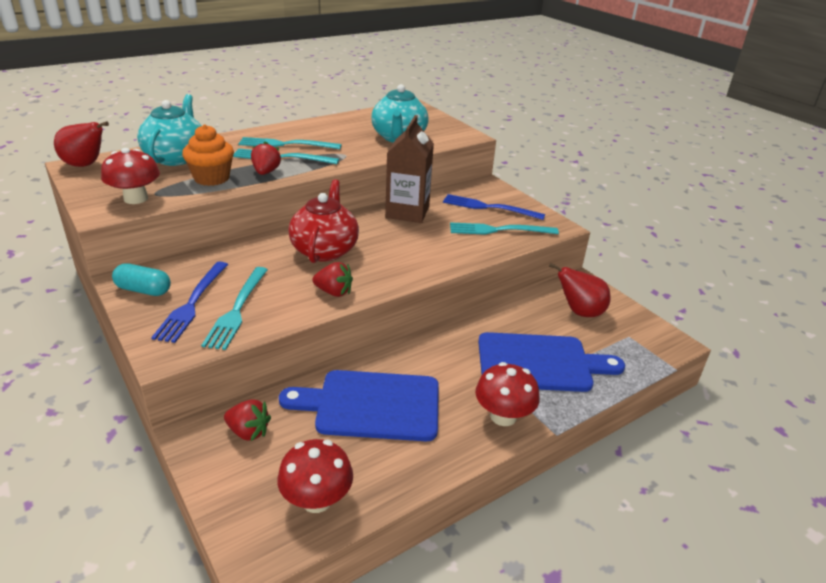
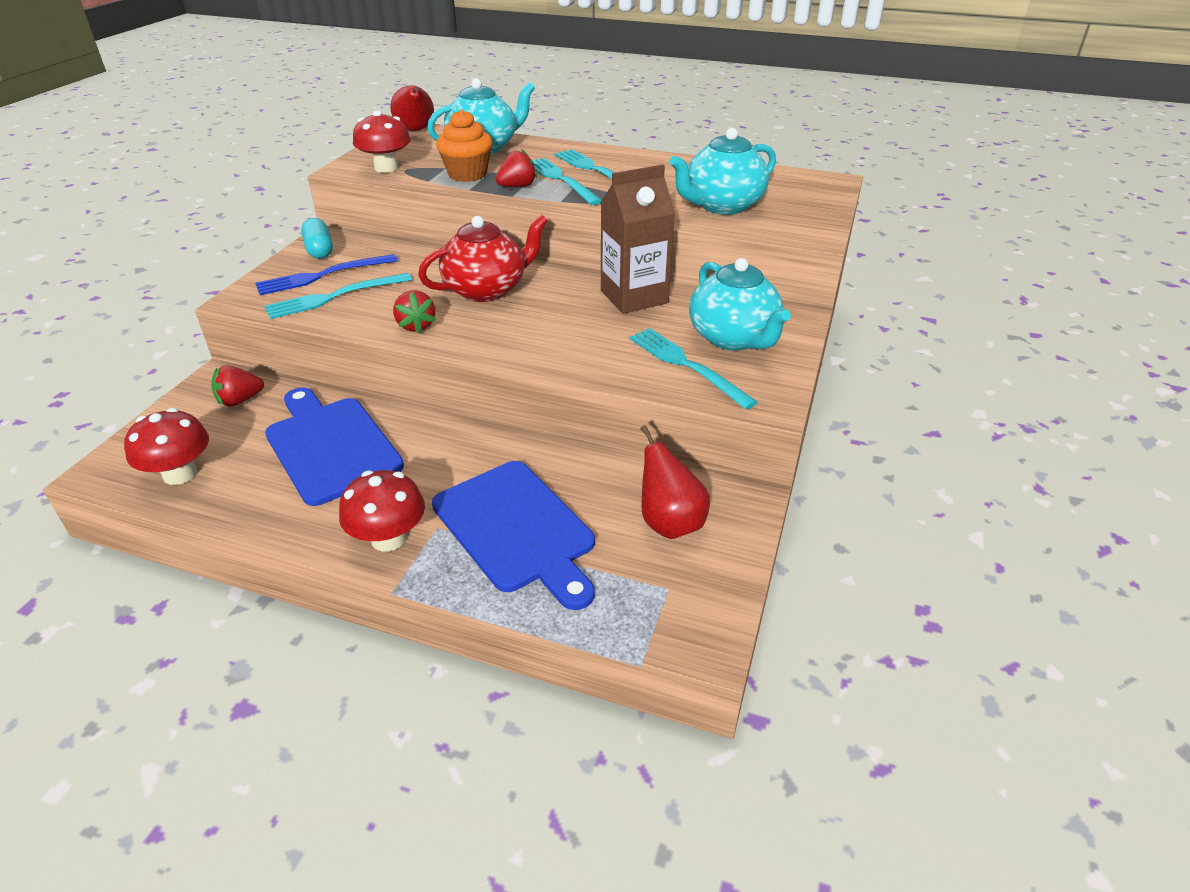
camera: 55 degrees right, 5 degrees up
(248, 432) = (240, 400): red strawberry -> red strawberry turned 75 degrees clockwise
(488, 207) = (733, 338): blue fork -> turquoise teapot

